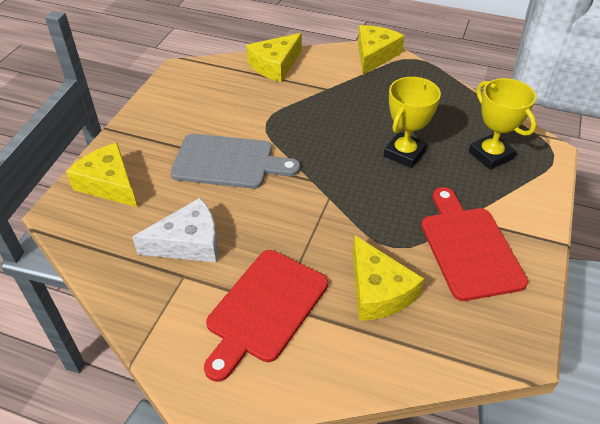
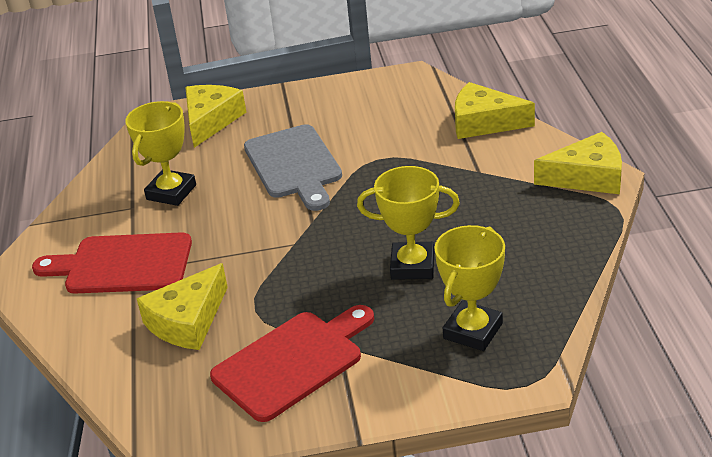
camera: 65 degrees right, 10 degrees down
(188, 243) = (171, 192): white cheese -> yellow trophy

